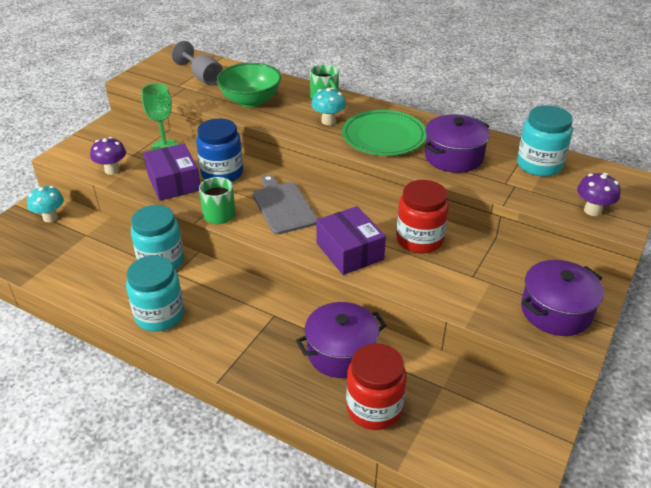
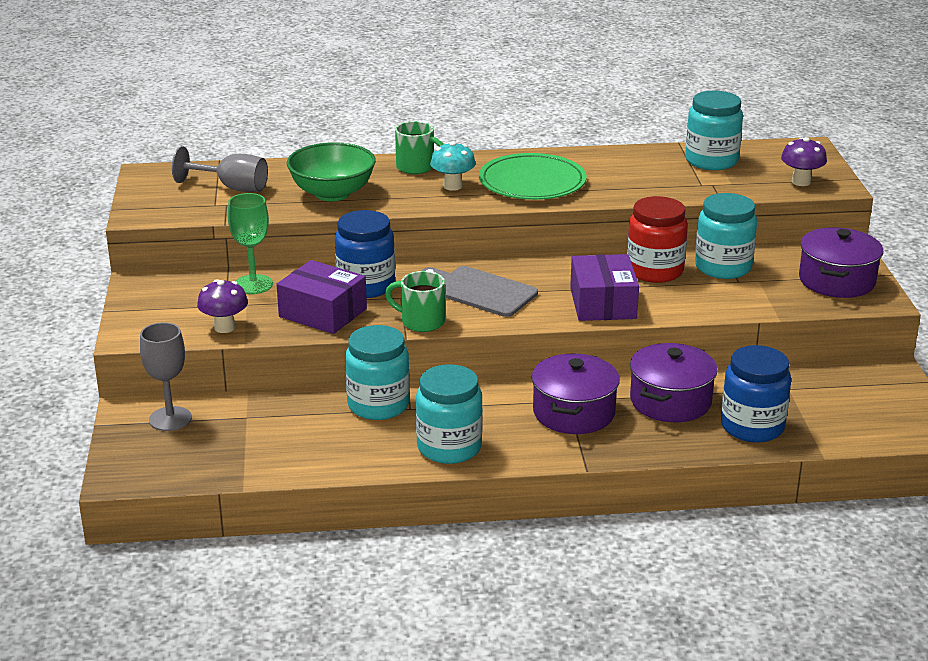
camera: 35 degrees left, 10 degrees down
(50, 217) = (170, 419): turquoise mushroom -> grey goblet
(349, 251) = (603, 303): purple box -> purple box turned 60 degrees clockwise
(374, 408) = (752, 427): red jar -> blue jar
(453, 157) = (626, 178): purple pot -> purple pot (574, 412)
(475, 258) = (723, 267): none -> turquoise jar

